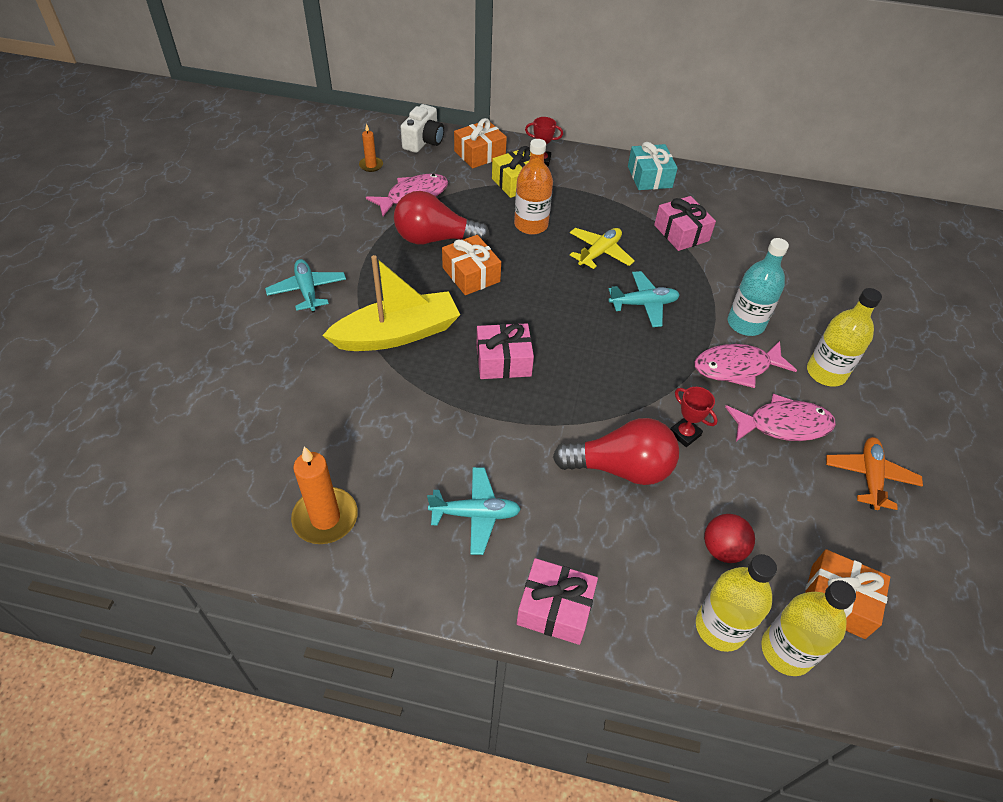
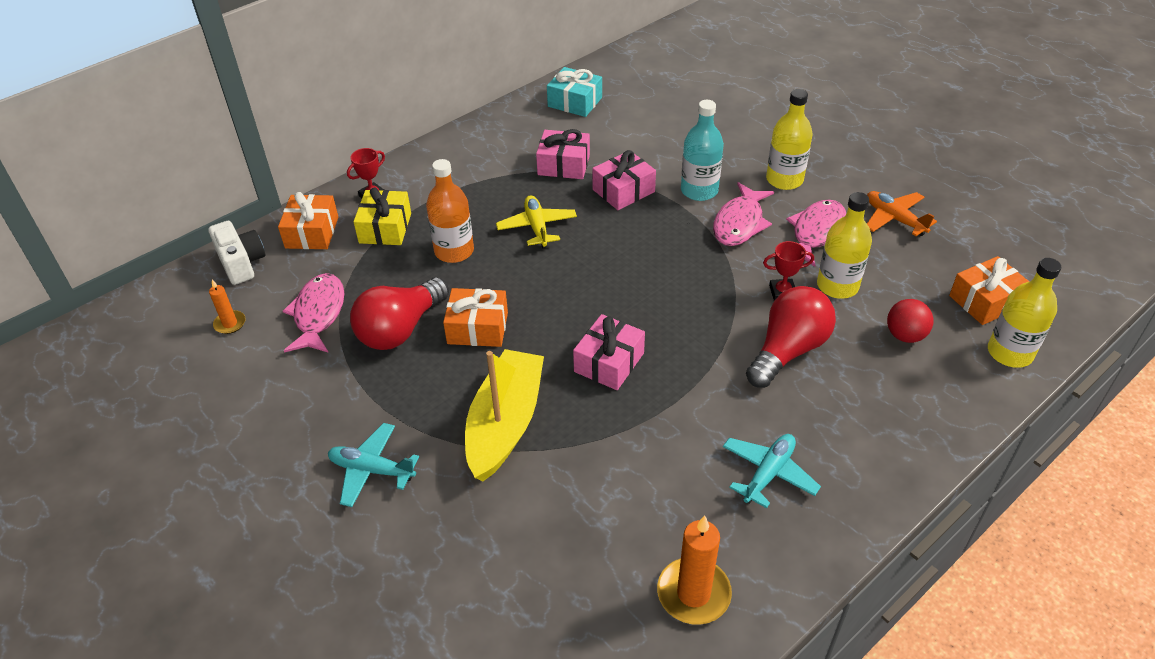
camera: 50 degrees left, 5 degrees down
(555, 608) = (897, 469): pink gift -> pink gift (623, 191)
(643, 304) = (624, 235): turquoise plane -> none
(649, 177) = (474, 142): turquoise gift -> turquoise gift (575, 102)
(720, 627) = (970, 377): yellow bottle -> yellow bottle (837, 286)

